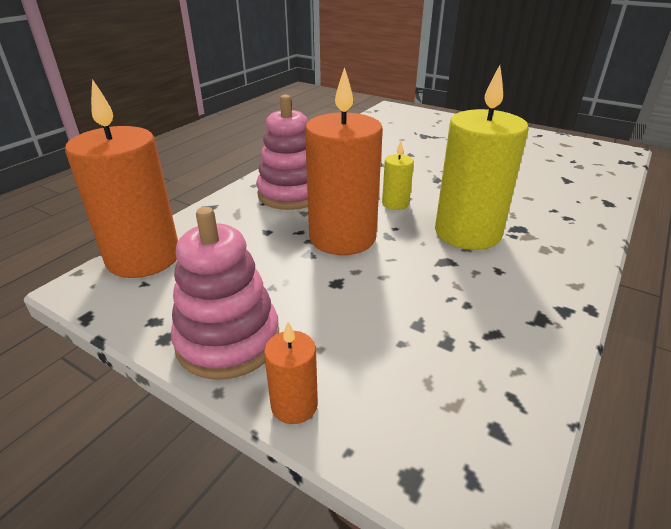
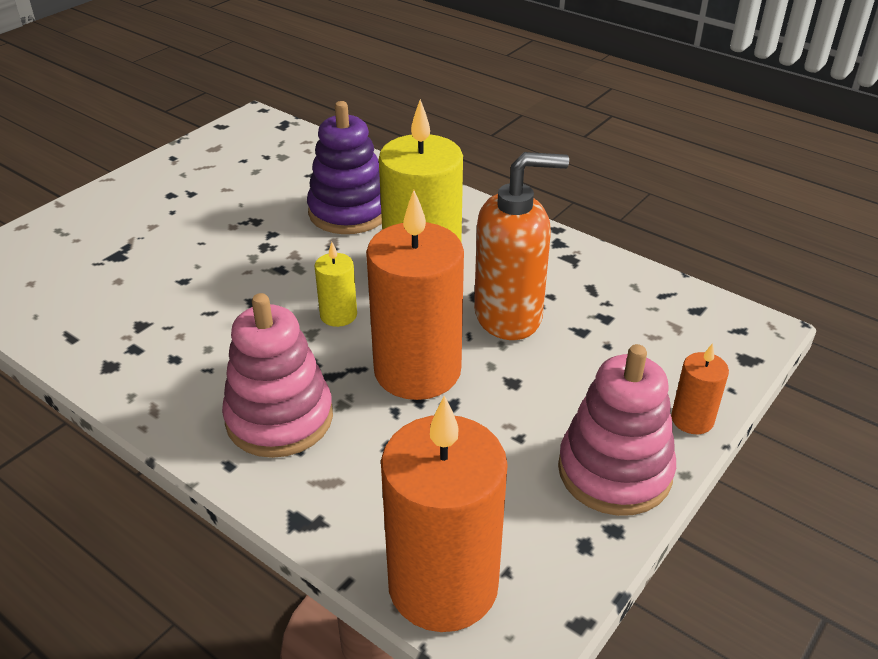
camera: 85 degrees left, 5 degrees up
(424, 279) = (509, 316): none -> orange soap dispenser
(526, 197) = (349, 212): none -> purple stacking toy

